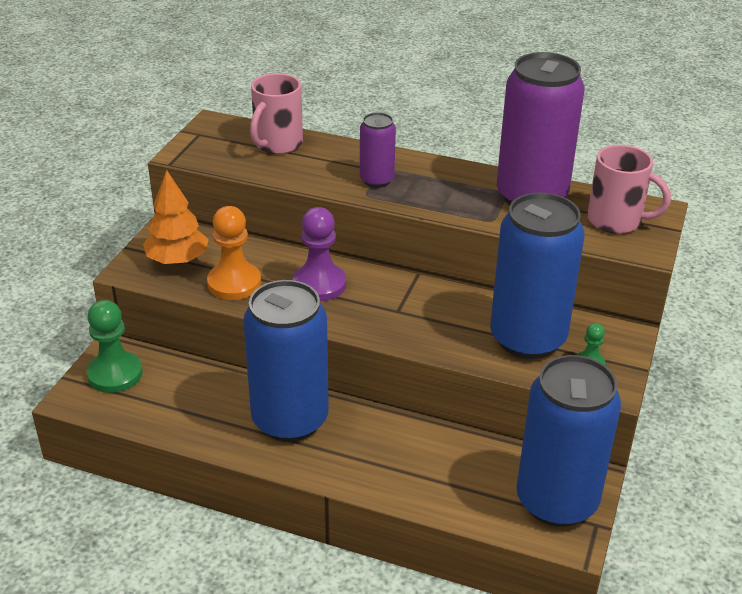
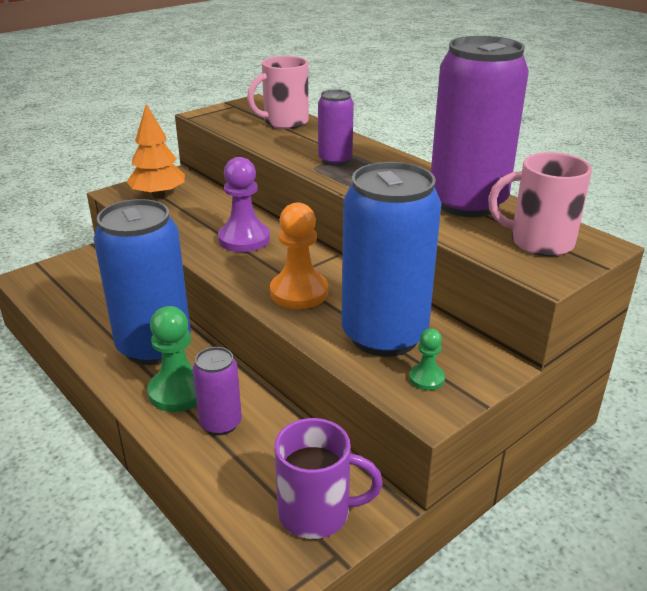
camera: 30 degrees right, 5 degrees down
(115, 374) = (70, 271): green pawn -> green pawn (178, 391)
(234, 283) = (180, 220): orange pawn -> orange pawn (299, 292)
(419, 464) = (221, 423): none -> purple can
(556, 501) = (317, 512): blue can -> purple mug
(616, 221) = (539, 242): pink mug -> pink mug turned 135 degrees clockwise

